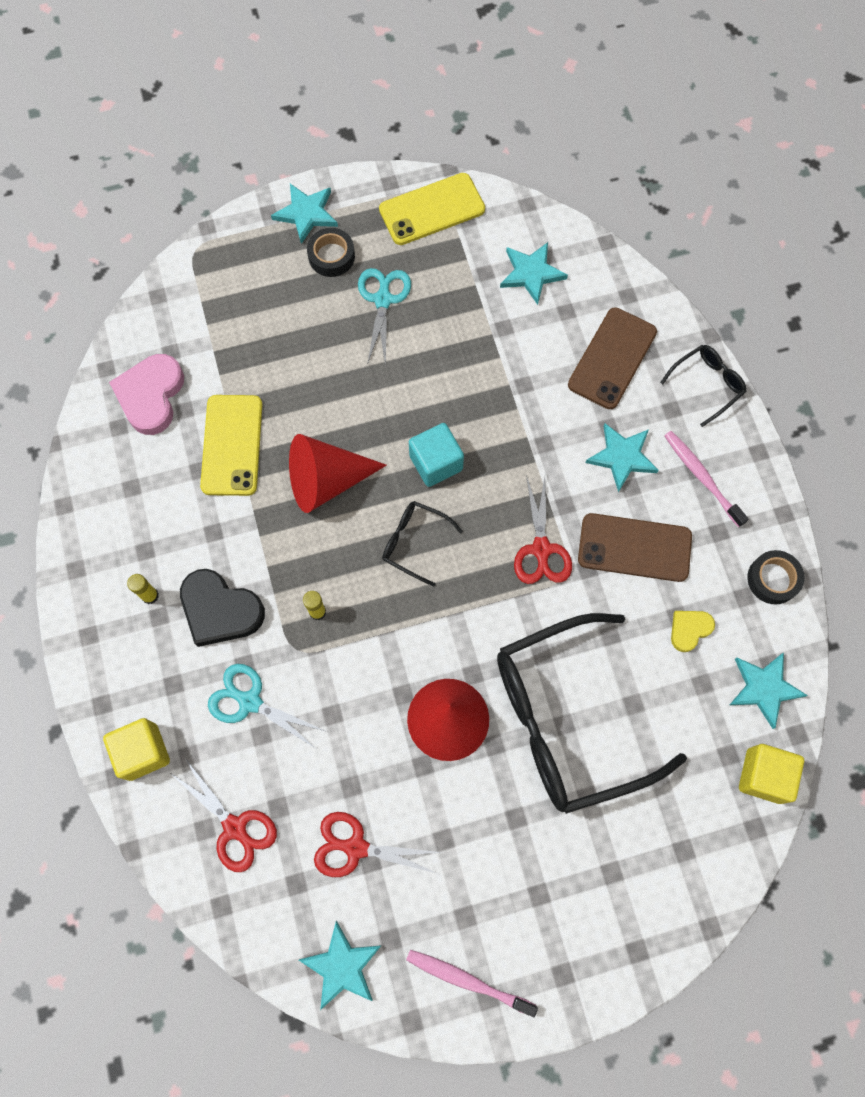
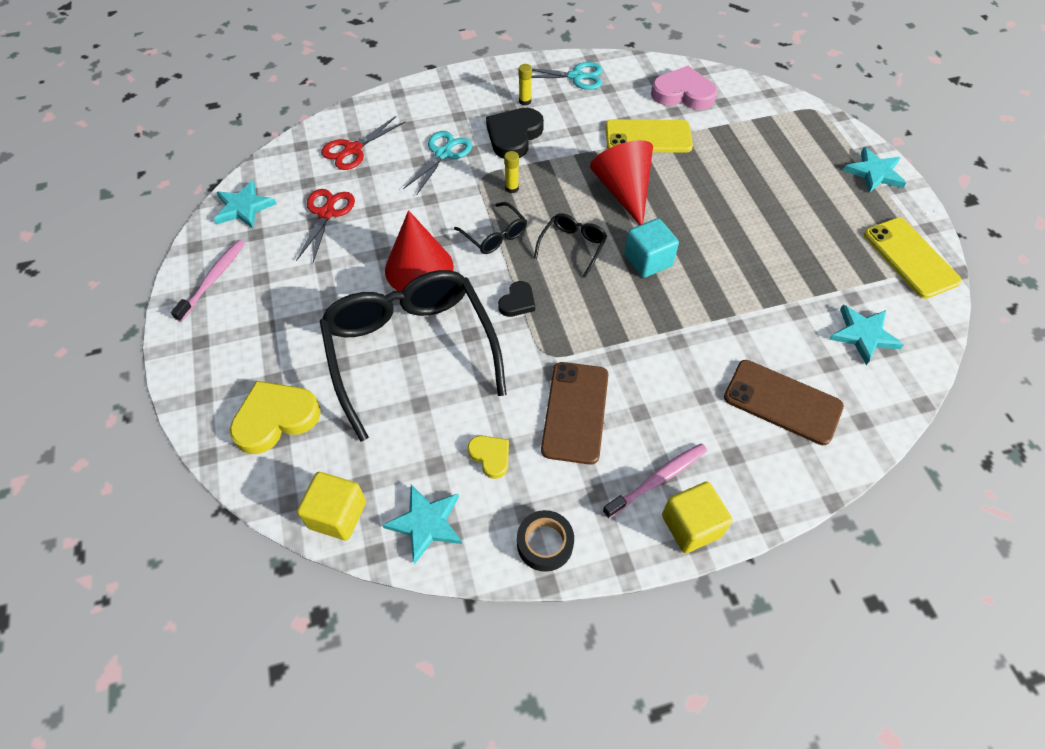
camera: 90 degrees right, 15 degrees down
(143, 752) = (412, 104): yellow cube -> yellow cube (691, 526)
(331, 256) = (836, 190): black tape -> none
(383, 299) = (803, 224): turquoise scissors -> turquoise scissors (576, 77)
(497, 604) = (517, 302): none -> black heart
(541, 549) = (570, 336): red scissors -> none
(622, 457) = (672, 406): turquoise star -> none
(661, 860) = (275, 418): none -> yellow heart
(706, 385) = (769, 492): black glasses -> black glasses (494, 235)

